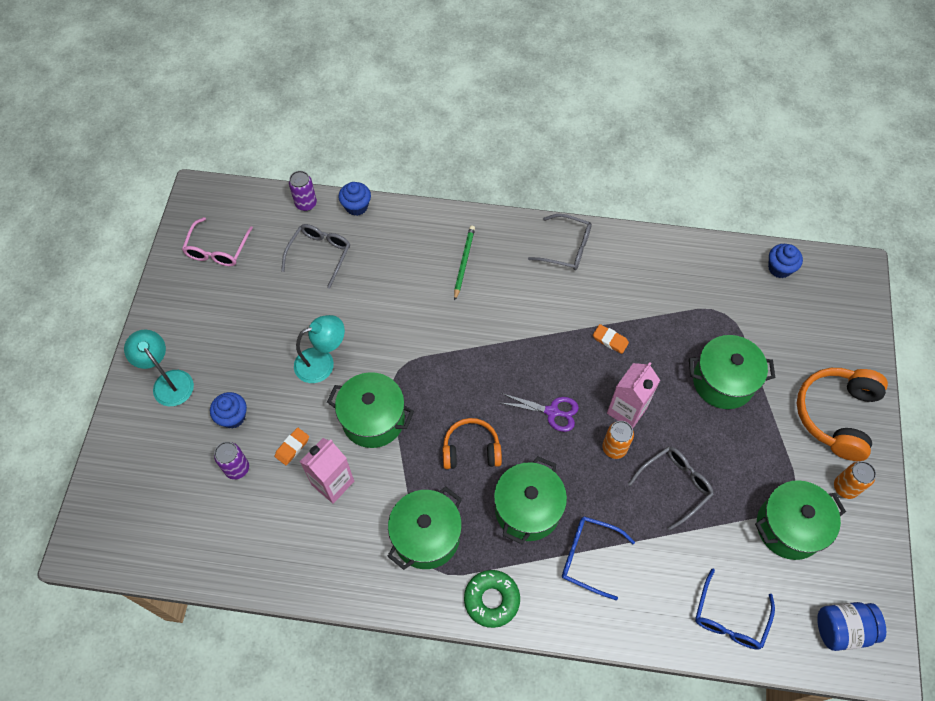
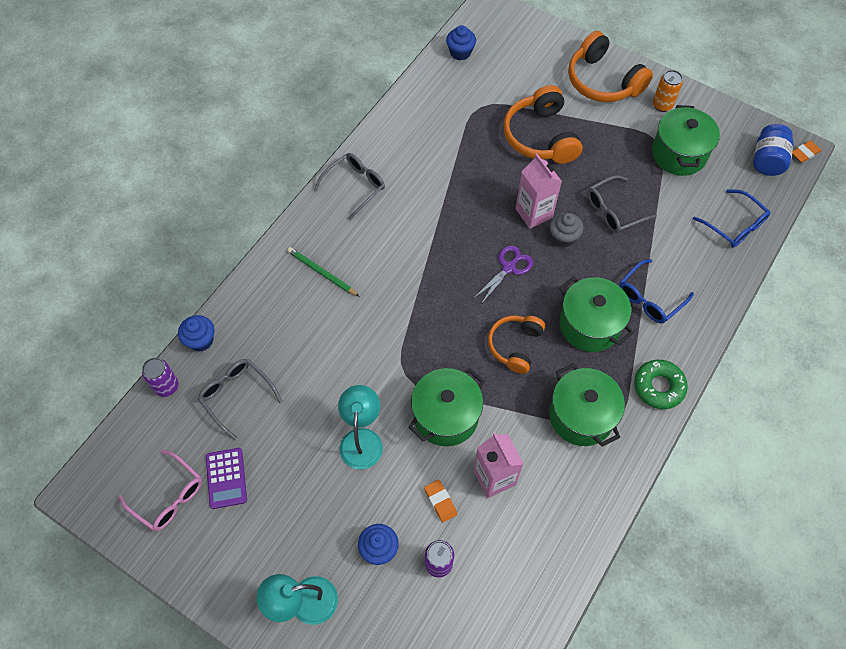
camera: 65 degrees left, 0 degrees up
(247, 280) = (226, 478): none -> purple calculator
(610, 340) = (463, 195): orange eraser -> orange eraser (804, 153)
(614, 448) = (563, 237): orange can -> grey cupcake
(674, 485) = (614, 210): grey glasses -> grey glasses turned 105 degrees counterclockwise
(723, 382) = (540, 137): green pot -> orange headphones

